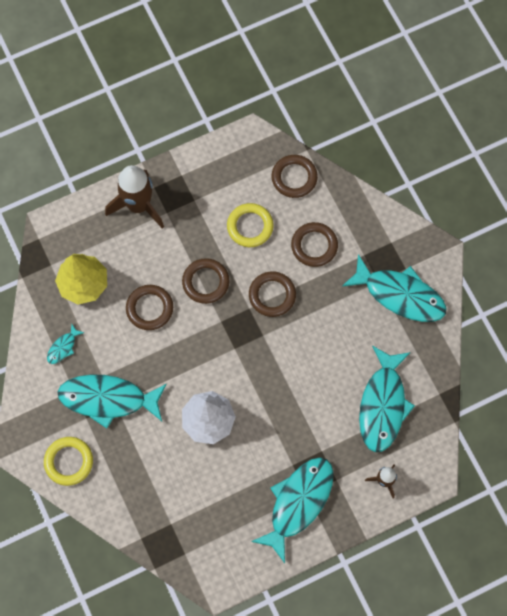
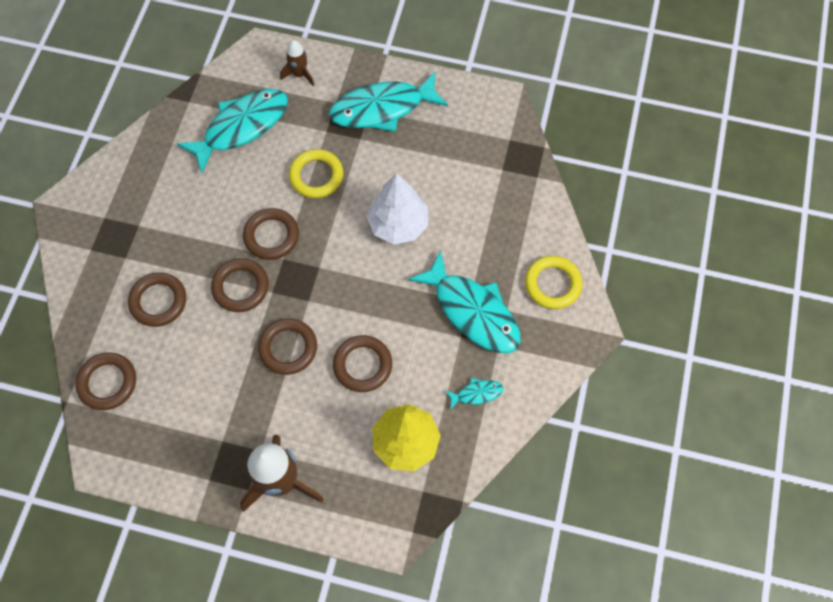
camera: 140 degrees left, 5 degrees down
(250, 226) = (196, 368): yellow ring -> yellow ring (316, 176)
(285, 344) = (271, 236): none -> brown ring
(400, 295) = (133, 200): turquoise fish -> none

